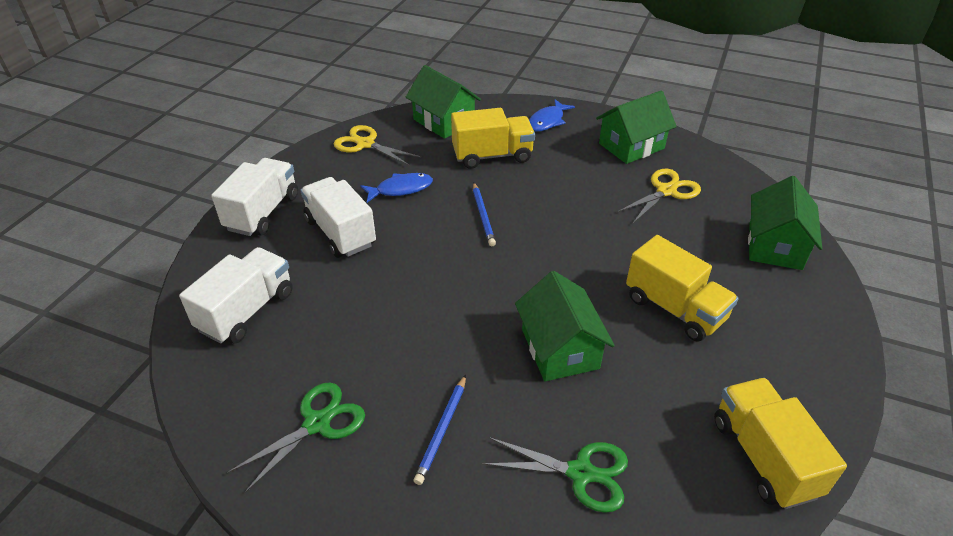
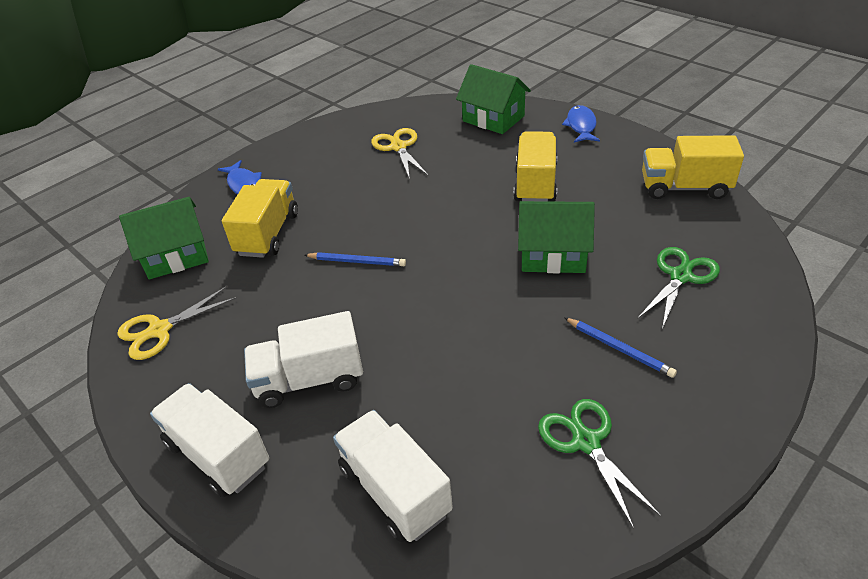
camera: 65 degrees left, 0 degrees up
(401, 189) = (270, 314): blue fish -> blue fish (581, 126)
(631, 146) = (325, 147): green house -> none
(674, 308) = (535, 183): yellow truck -> yellow truck turned 60 degrees counterclockwise

